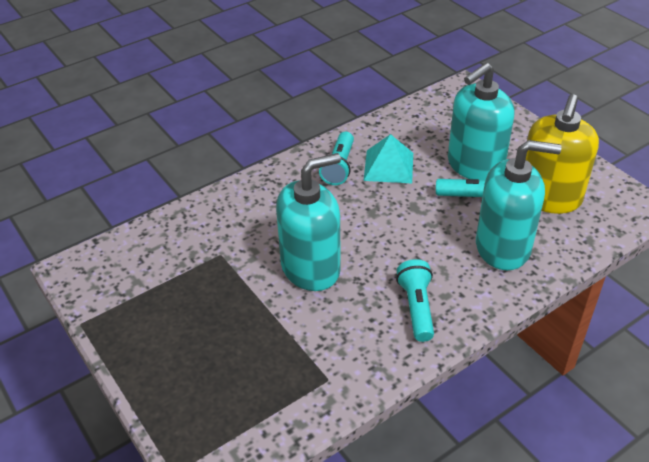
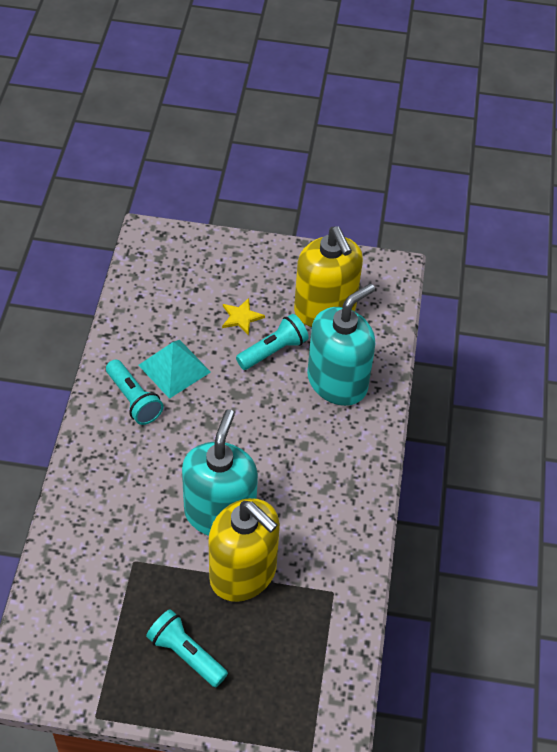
camera: 50 degrees left, 10 degrees up
(279, 315) = (243, 573): none -> yellow soap dispenser
(416, 308) = (331, 483): turquoise flashlight -> turquoise flashlight (186, 654)
(474, 165) = (241, 317): turquoise soap dispenser -> yellow star

